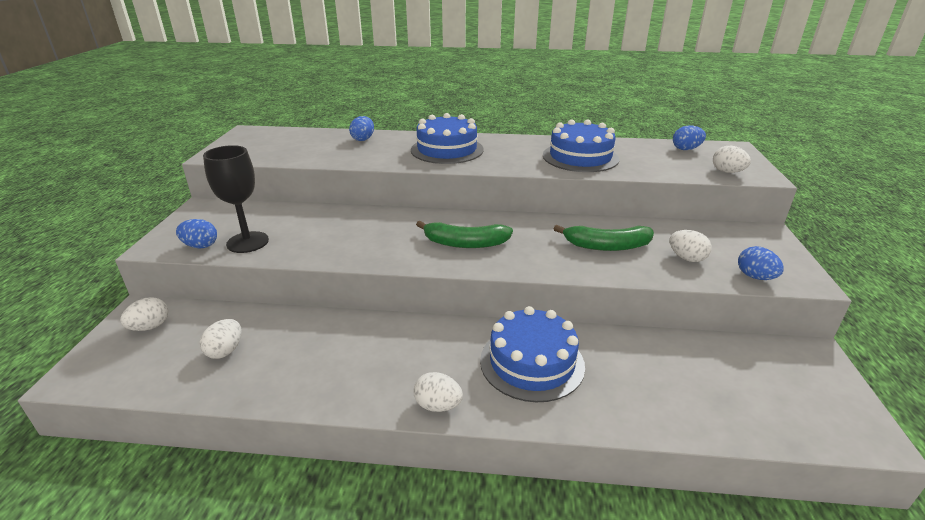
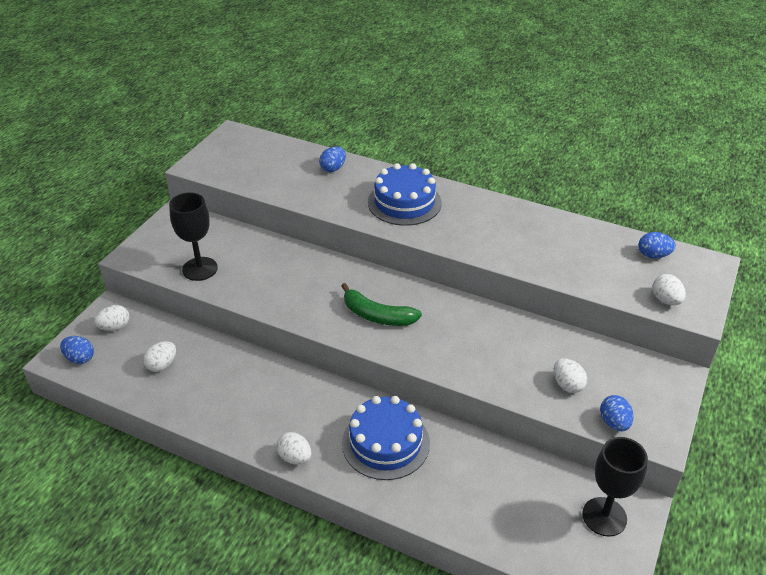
camera: 20 degrees right, 10 degrees up
(200, 246) = (163, 264): blue egg -> blue egg (80, 358)
(580, 157) = (529, 243): blue cake -> none
(606, 246) = (503, 351): green banana -> none
(796, 371) = (604, 516): none -> black goblet

